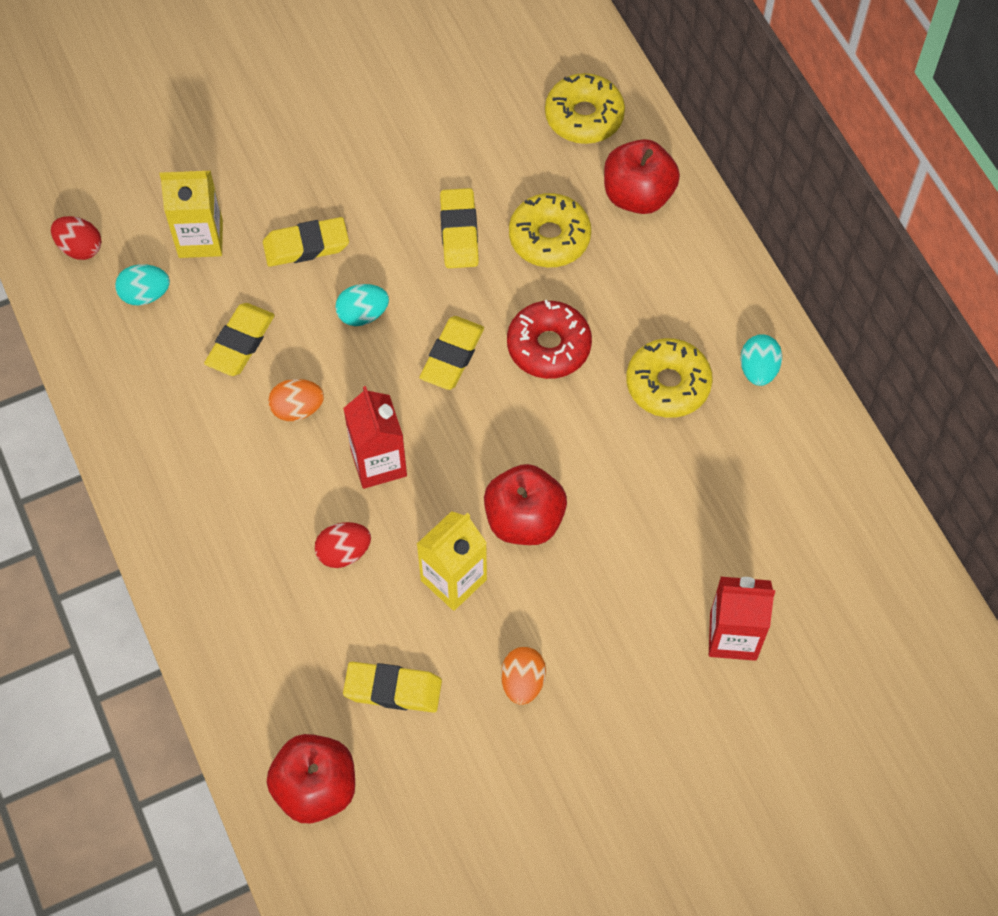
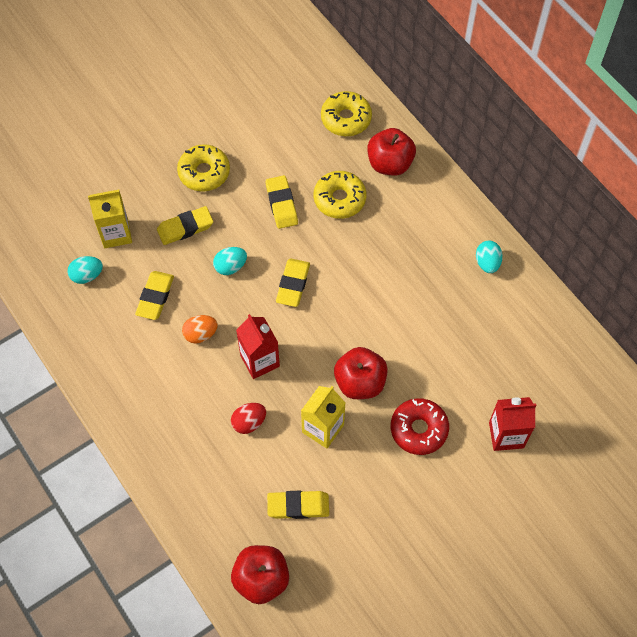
camera: 10 degrees left, 0 degrees up
(80, 248) = (38, 251): red egg -> none
(522, 682) = (380, 487): orange egg -> none
(548, 346) = (353, 268): red donut -> red donut (419, 429)
(668, 384) = (433, 281): yellow donut -> yellow donut (204, 172)

